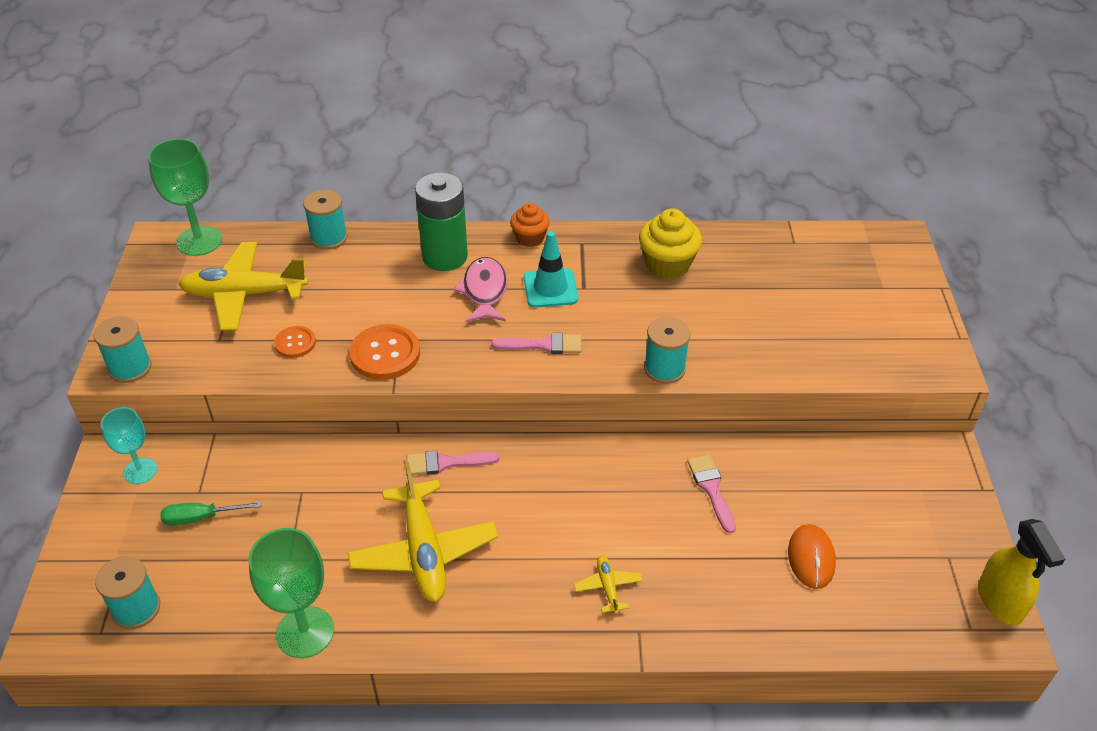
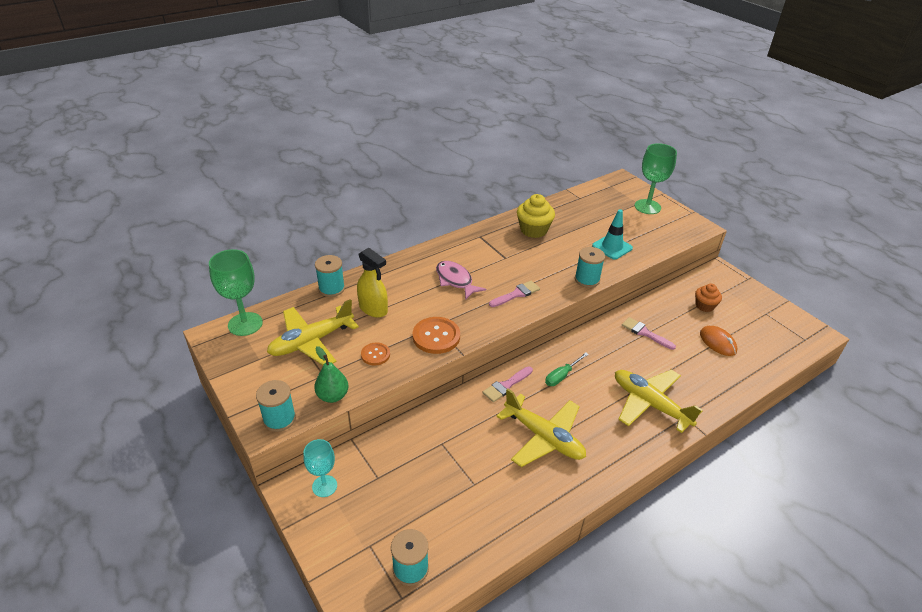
camera: 35 degrees left, 5 degrees down
(201, 518) = (395, 491): green screwdriver -> green screwdriver (562, 376)
(204, 369) = (333, 396): none -> green pear
(305, 632) = (526, 518): green goblet -> green goblet (647, 207)
(444, 256) = (413, 271): green battery -> none
(530, 238) = (450, 244): orange cupcake -> orange cupcake (704, 306)
(550, 288) = (489, 265): turquoise traffic cone -> turquoise traffic cone (612, 247)
(608, 587) = (650, 404): yellow plane -> yellow plane, size x2.21
(1000, 602) = (803, 322): yellow spray bottle -> yellow spray bottle (373, 309)

